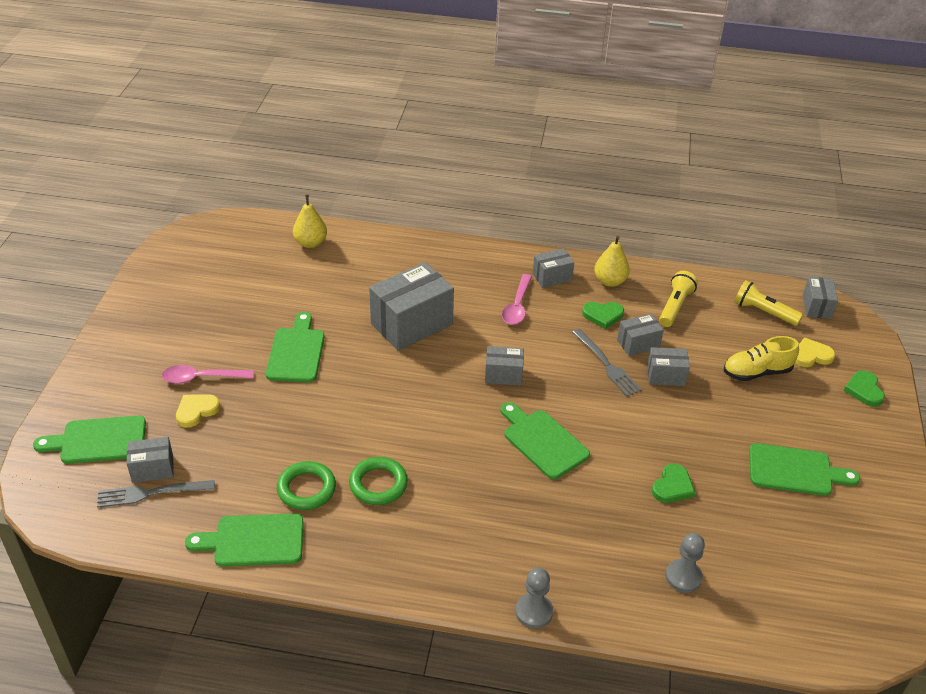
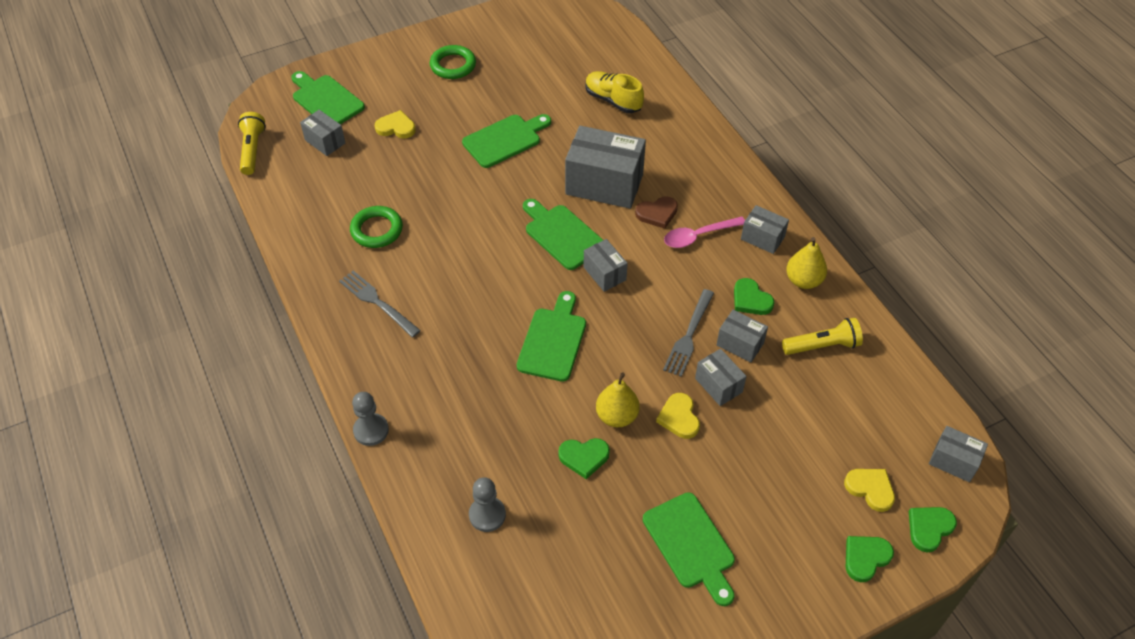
camera: 55 degrees right, 10 degrees up
(151, 493) = (304, 155): grey fork -> grey fork (377, 302)
(201, 378) = (429, 109): pink spoon -> none
(253, 541) = (307, 232): green cutting board -> green cutting board (562, 235)
(311, 243) = (633, 71): yellow pear -> yellow pear (617, 416)
(378, 484) = (416, 266): green ring -> green ring (453, 65)
(472, 314) = (657, 213): none -> brown heart
(678, 413) = (679, 418): none -> yellow heart
(756, 372) = (797, 454): yellow shoe -> yellow shoe (613, 100)
(763, 312) = (893, 419): yellow flashlight -> yellow flashlight (252, 150)
(816, 307) = (953, 461): grey box -> grey box turned 60 degrees clockwise
(860, 348) = (929, 528): none -> green heart

